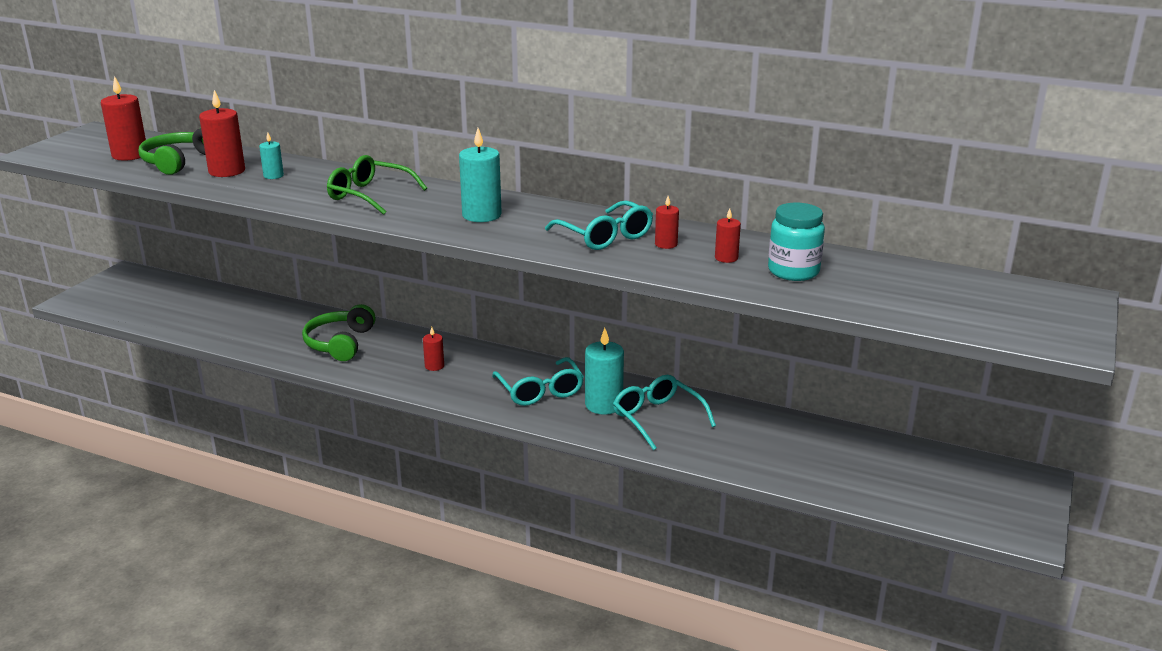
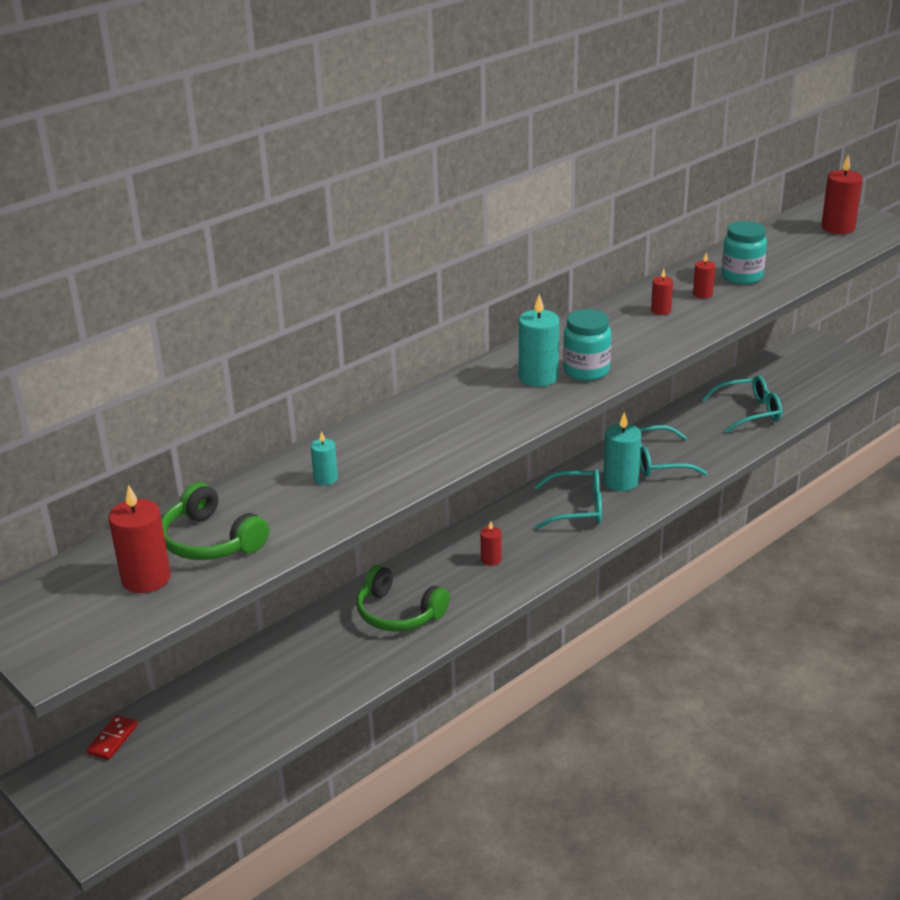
camera: 65 degrees left, 5 degrees up
(165, 282) = (112, 739): none -> red domino
(227, 171) = (281, 508): red candle -> red candle (838, 228)
(370, 195) = (439, 427): green glasses -> none
(508, 231) = (586, 371): none -> turquoise jar
(604, 236) = (627, 331): turquoise glasses -> turquoise glasses (748, 412)

